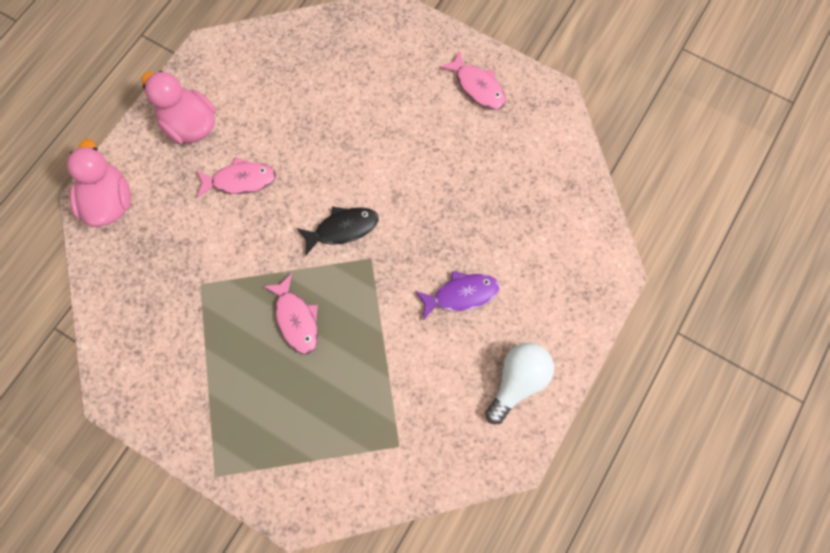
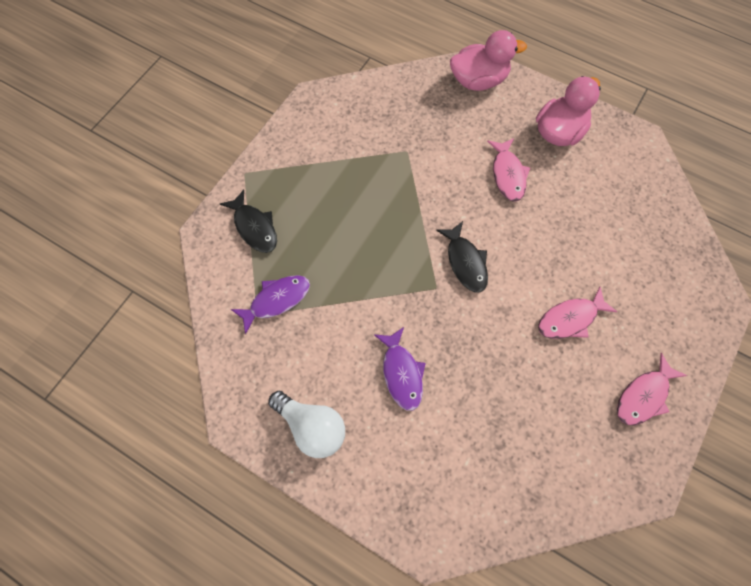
camera: 90 degrees right, 5 degrees down
(291, 457) = (254, 227): none -> black fish
(296, 319) = (376, 226): pink fish -> pink fish (570, 319)
(382, 425) = (276, 300): none -> purple fish

